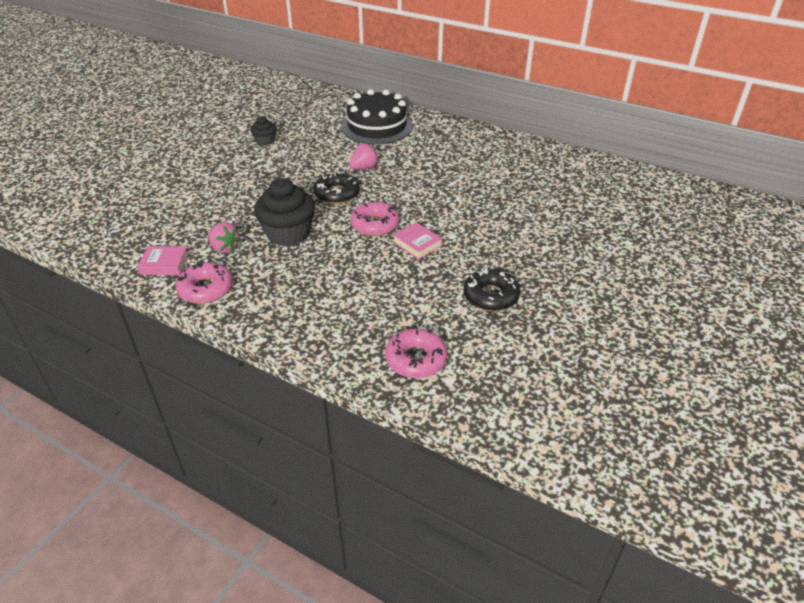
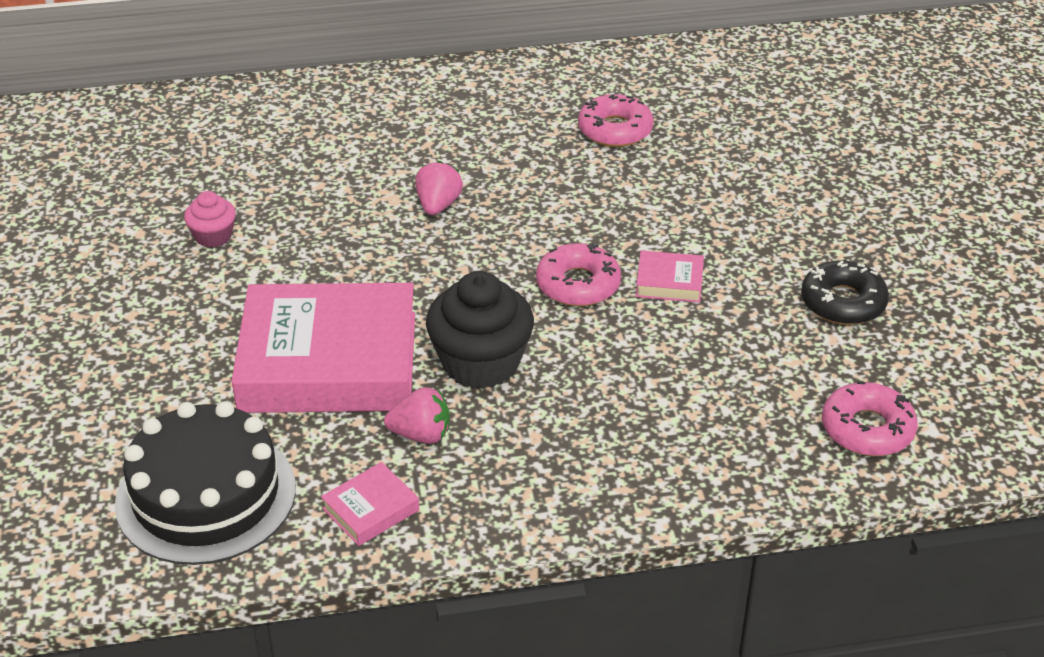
camera: 40 degrees left, 0 degrees up
(206, 289) = (488, 505): pink donut -> pink donut (615, 130)
(234, 203) = (328, 362): none -> pink book
(265, 141) = (213, 236): black cupcake -> pink cupcake
(337, 194) = (459, 266): black donut -> none
(377, 126) = (358, 126): black cake -> black cake (206, 495)

